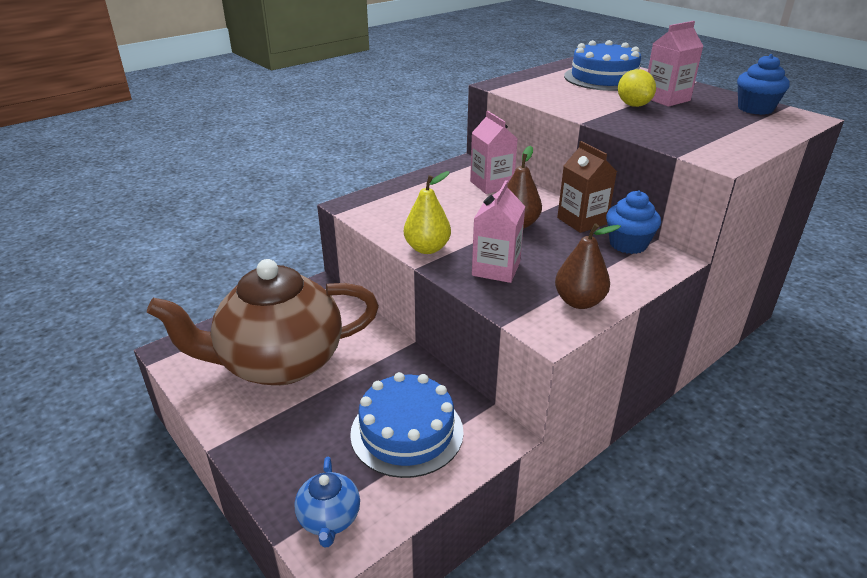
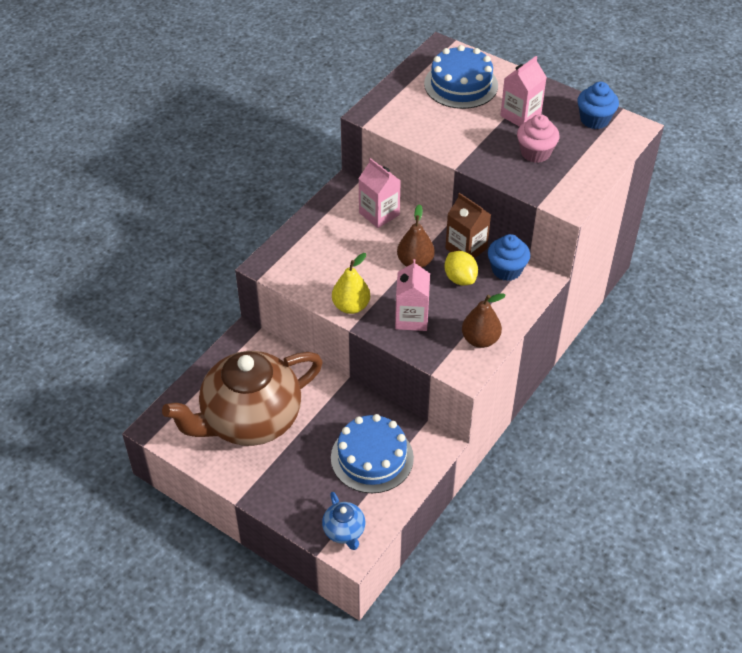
camera: 15 degrees left, 15 degrees up
(633, 105) = (494, 131): yellow lemon -> yellow lemon (460, 278)
(680, 122) = (535, 153): none -> pink cupcake

